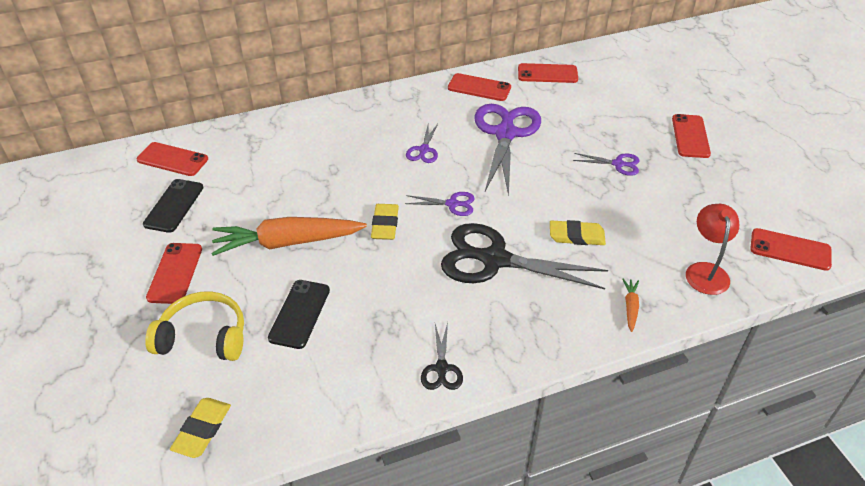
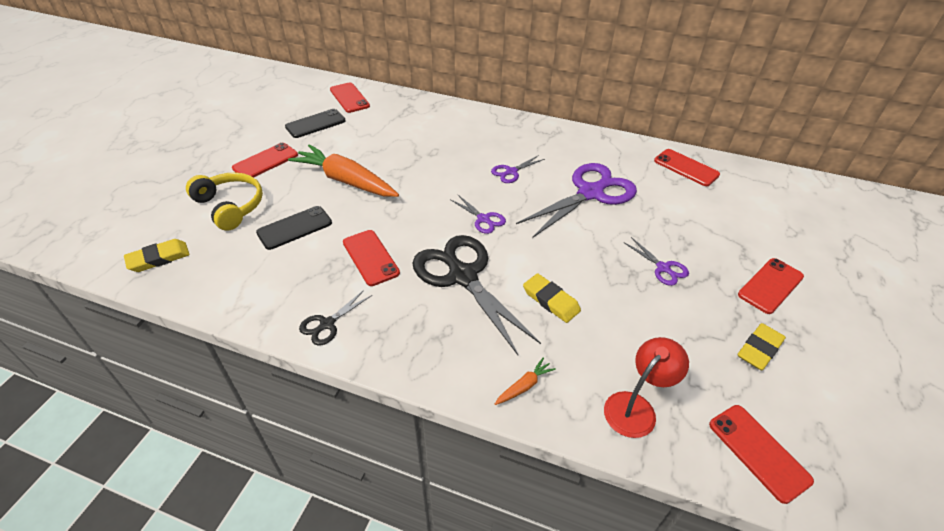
camera: 40 degrees right, 0 degrees up
(385, 224) = (419, 205): yellow eraser -> yellow eraser (759, 349)
(479, 88) = (611, 151): red phone -> red phone (370, 257)

